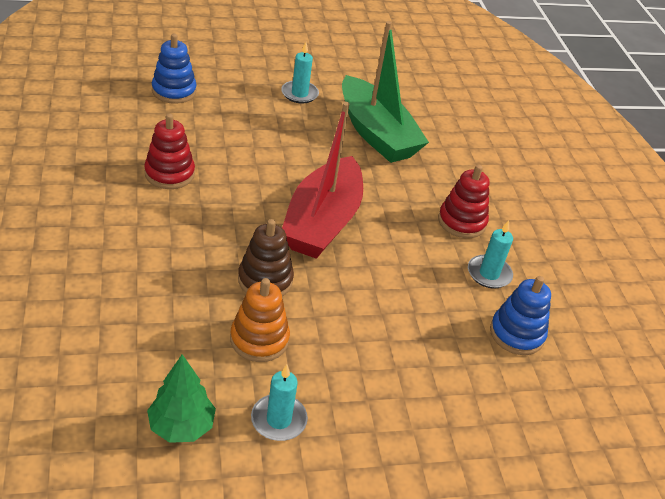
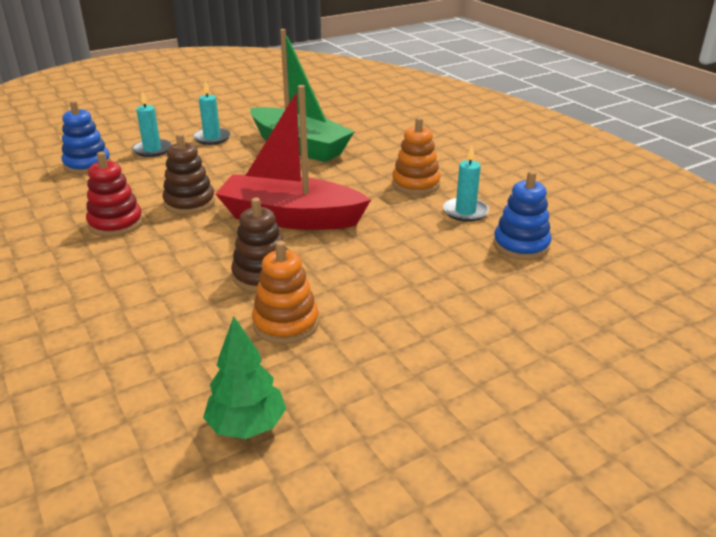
camera: 15 degrees left, 10 degrees down
(242, 171) = (189, 203): none -> brown stacking toy
(278, 420) = (348, 384): turquoise candle -> turquoise candle (152, 150)
(322, 222) = (290, 218): red boat -> red boat turned 105 degrees clockwise
(461, 222) = (415, 184): red stacking toy -> orange stacking toy

